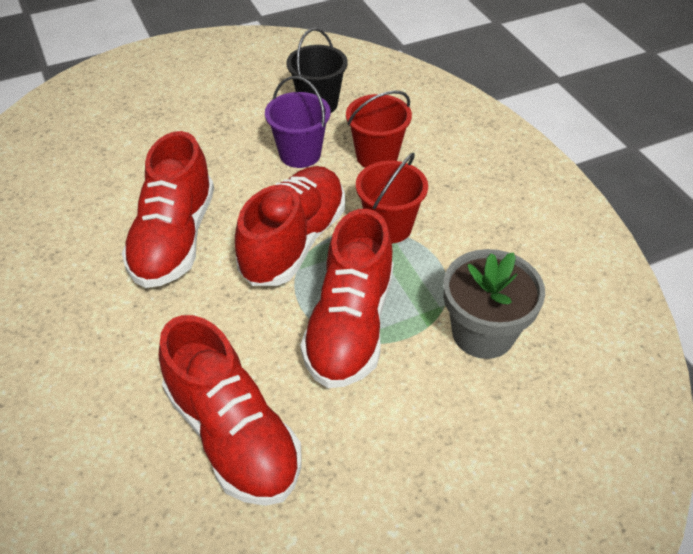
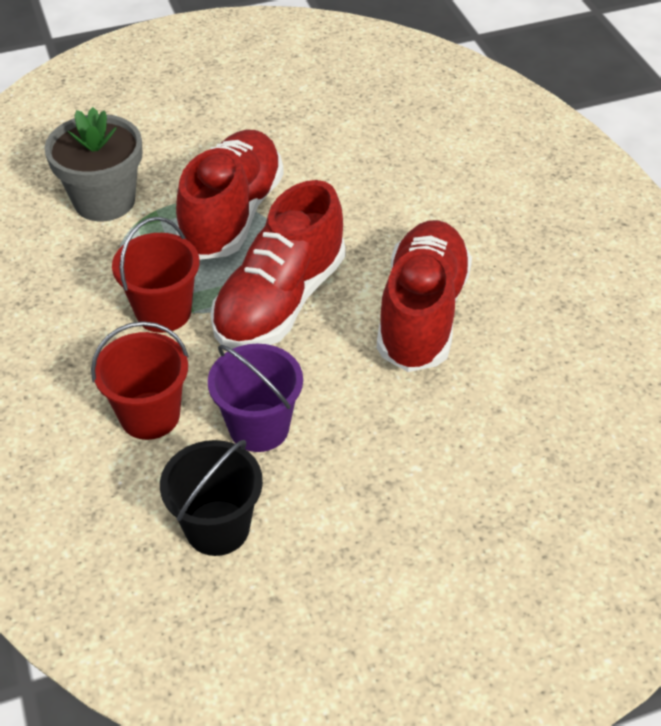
camera: 175 degrees left, 0 degrees up
(233, 434) = (346, 143): red shoe -> none

